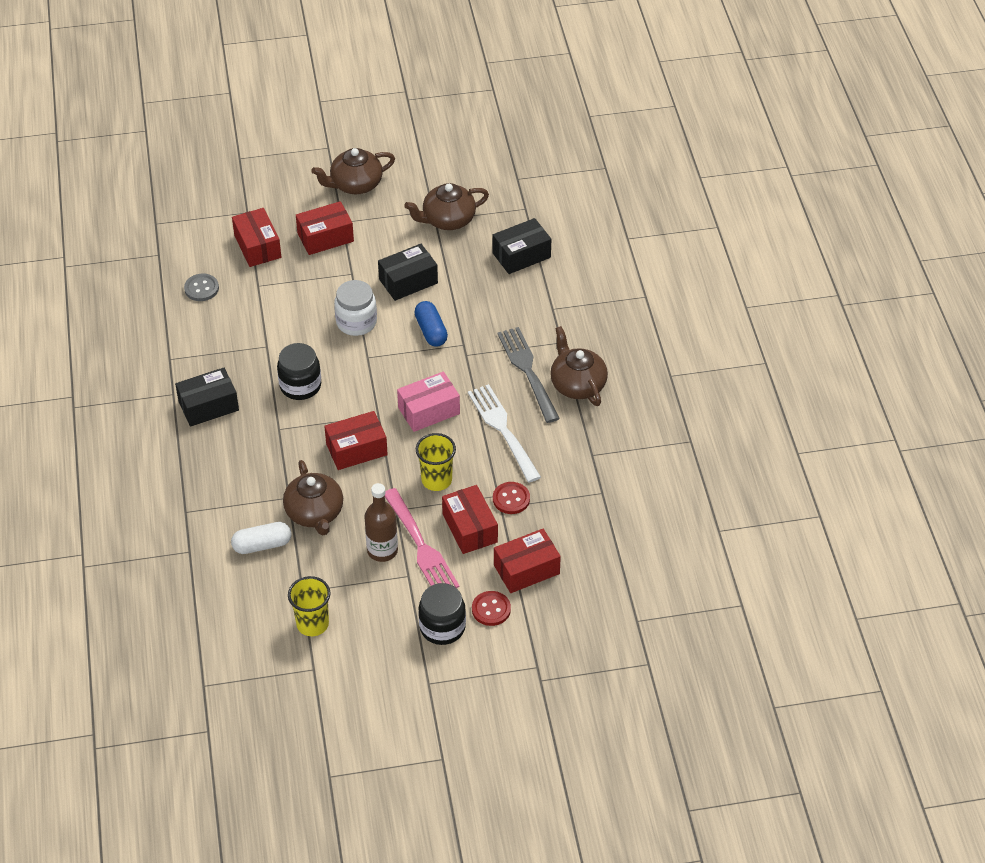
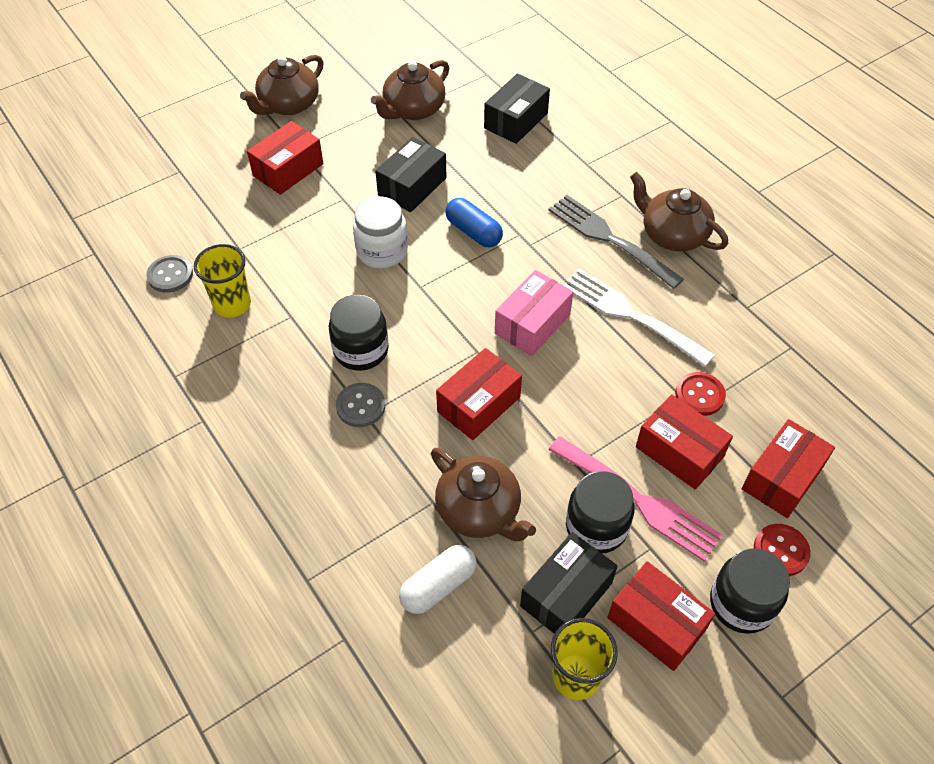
camera: 25 degrees left, 5 degrees up
(208, 406) = (258, 419): black box -> black box (566, 594)
(257, 246) = (213, 205): red box -> red box (656, 623)
(278, 422) = (360, 406): none -> grey button
(382, 550) = (596, 527): brown bottle -> black jar
(436, 480) = (598, 406): yellow cup -> yellow cup (232, 304)

